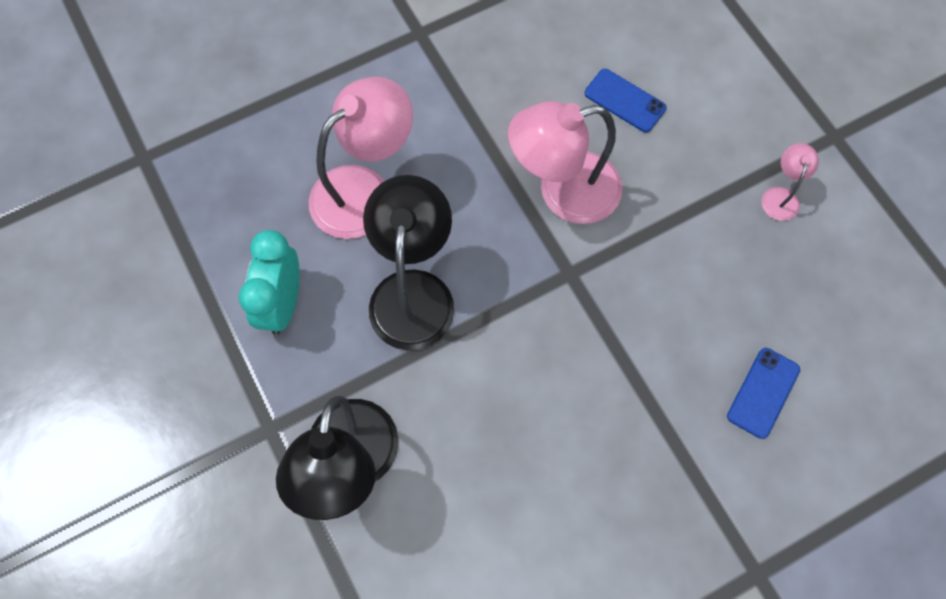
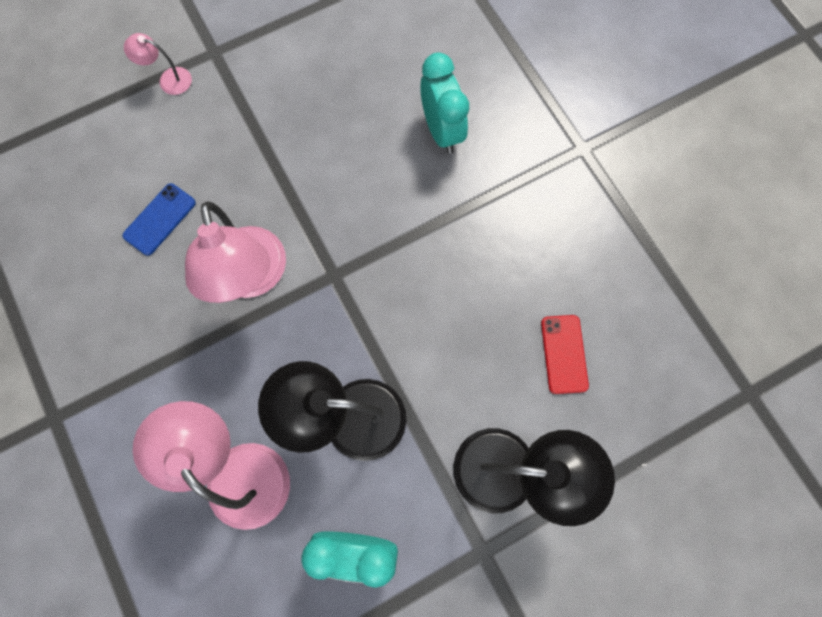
camera: 90 degrees left, 5 degrees up
(482, 530) = (564, 354): none -> red phone
(763, 392) = (442, 130): blue phone -> turquoise clock
(781, 196) = (268, 99): pink lamp -> pink lamp (168, 79)

